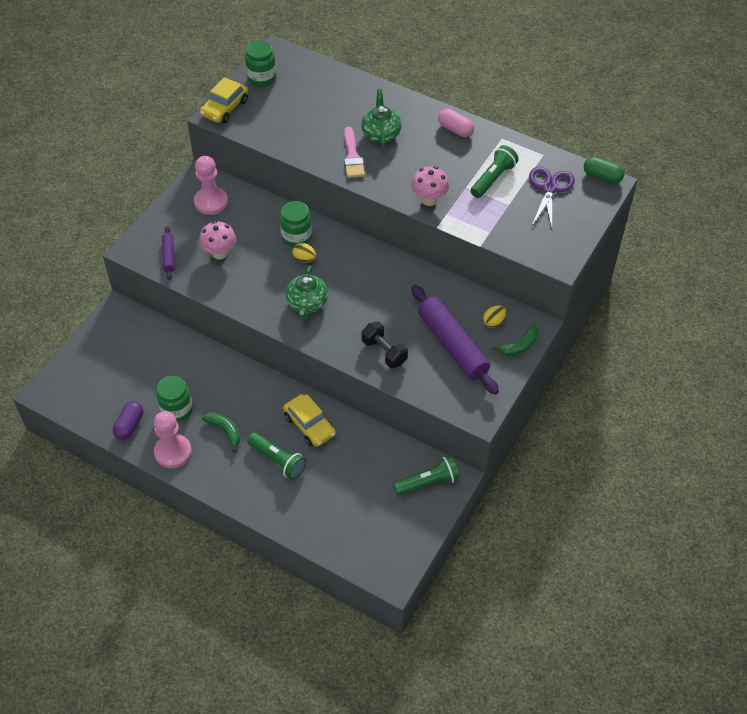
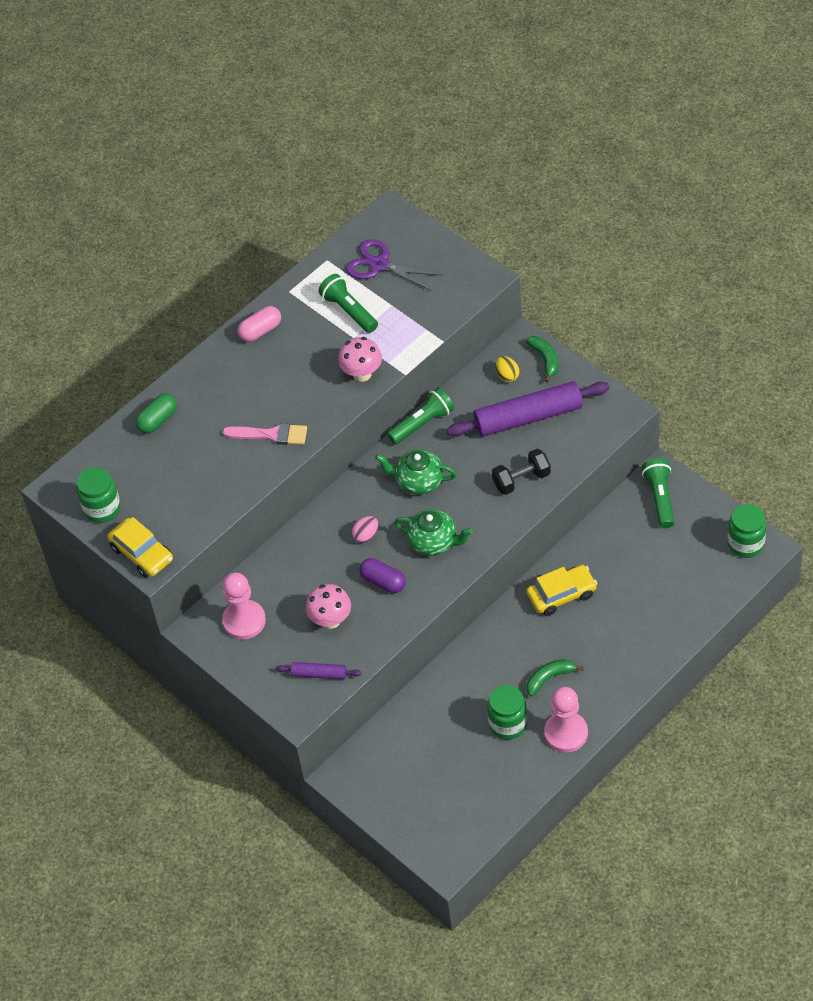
camera: 70 degrees left, 0 degrees up
(129, 425) = (518, 774): purple capsule -> purple capsule (383, 582)
(277, 460) = (601, 631): green flashlight -> green flashlight (422, 423)
(296, 237) = (330, 539): green jar -> green jar (746, 544)
(304, 259) = (366, 535): yellow egg -> pink egg
(381, 133) = (242, 402): green teapot -> green teapot (418, 481)
(602, 176) = (376, 216): green capsule -> green capsule (158, 420)

